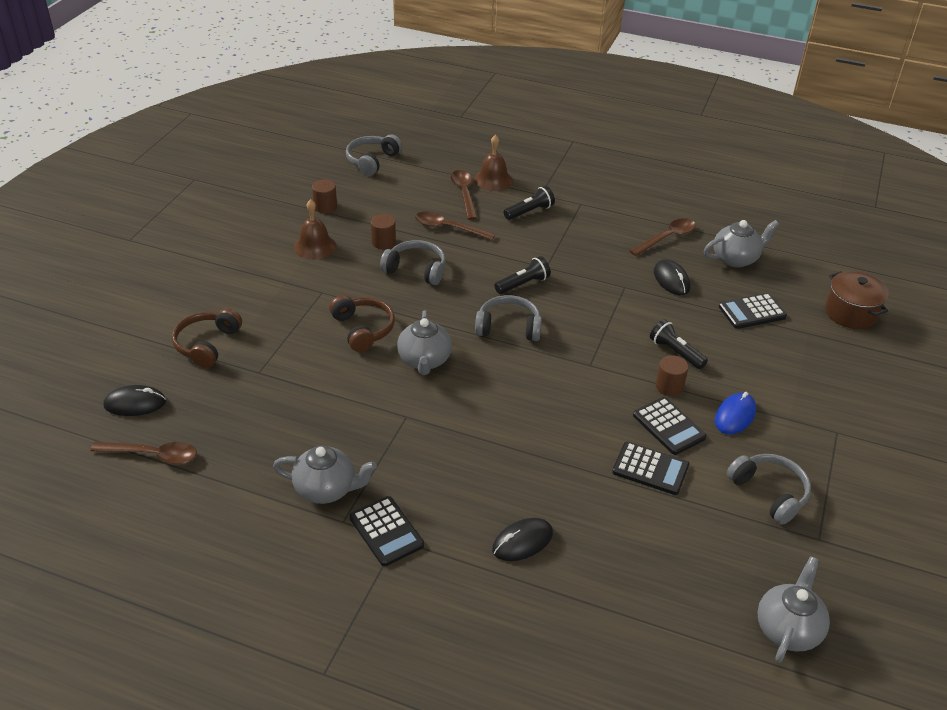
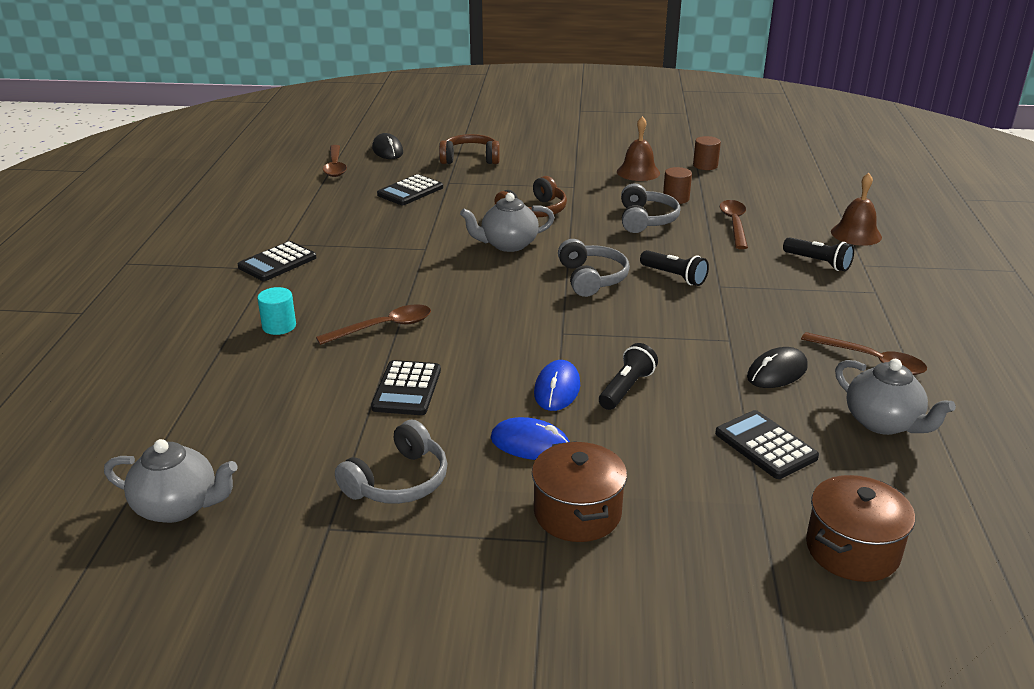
camera: 75 degrees right, 10 degrees down
(326, 489) = (319, 231): grey teapot -> none
(372, 161) = (809, 171): grey headphones -> none
(464, 194) = (808, 223): brown spoon -> brown spoon (383, 327)
(522, 542) = (279, 326): black mouse -> turquoise cylinder
(668, 426) = (484, 395): black calculator -> black calculator (410, 191)
(669, 386) = (557, 389): brown cylinder -> blue mouse
(811, 411) = (577, 513): none -> brown pot

